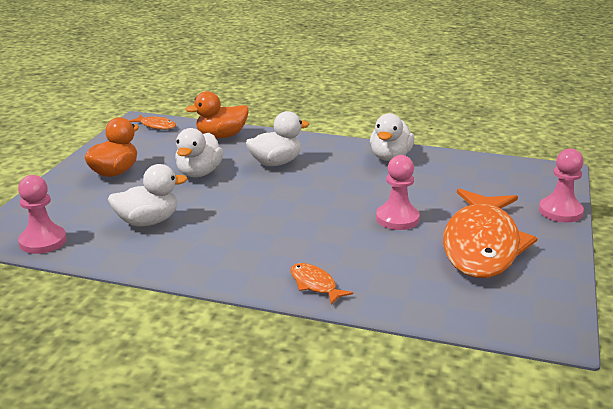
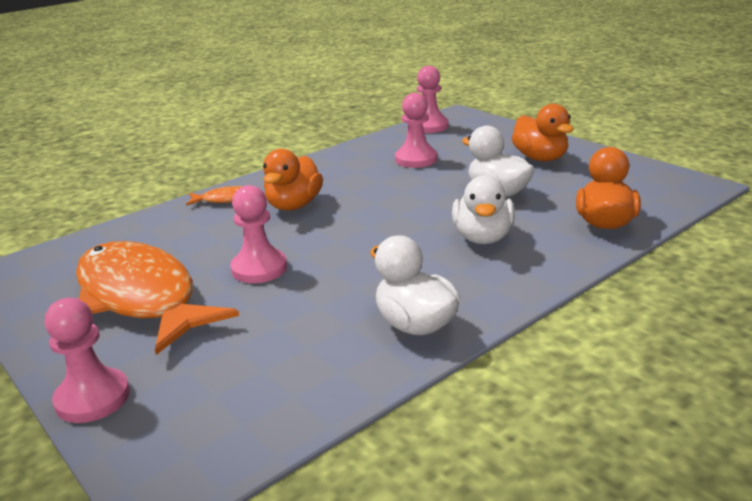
camera: 125 degrees right, 0 degrees up
(148, 221) = (416, 159): white duck -> pink pawn
(156, 126) = (672, 191): orange fish -> none
(293, 244) = (294, 205): none -> orange duck

